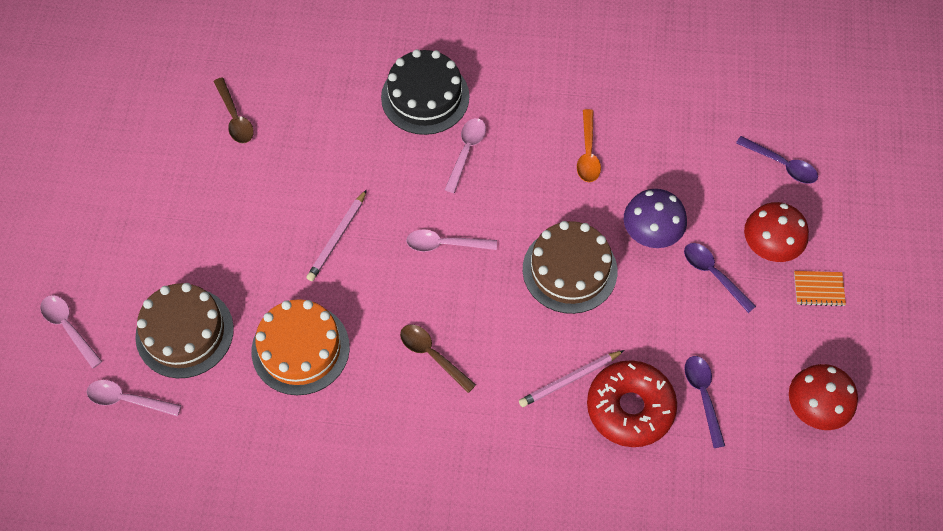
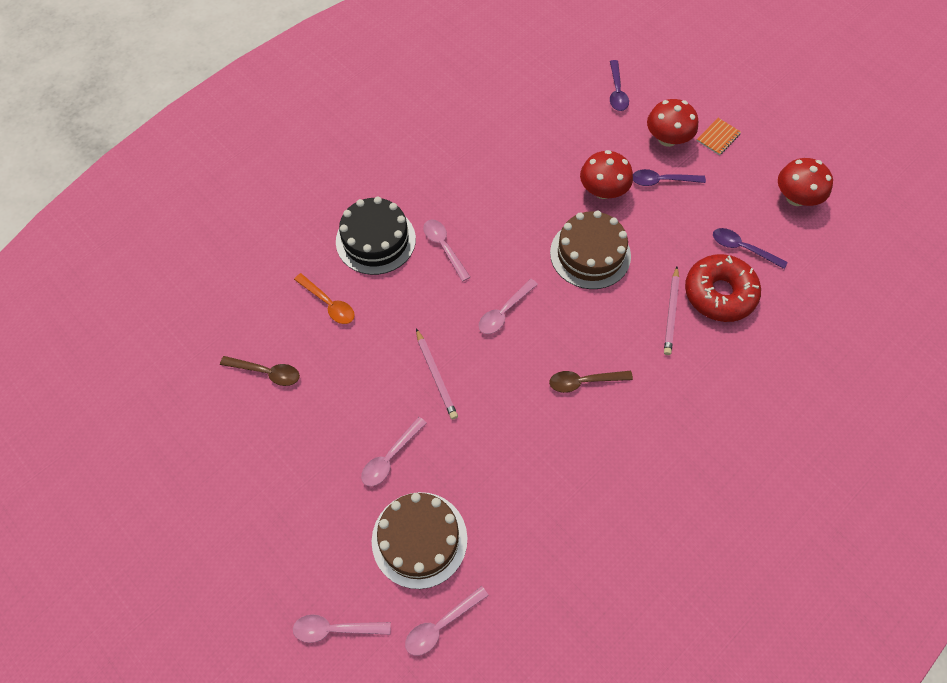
camera: 50 degrees left, 0 degrees up
(236, 259) = (390, 457): none -> pink spoon
(300, 349) = (505, 465): orange cake -> none
(588, 153) = (513, 181): orange spoon -> orange spoon (329, 304)
(651, 232) = (603, 190): purple mushroom -> red mushroom
(782, 165) = (617, 92): purple spoon -> purple spoon turned 105 degrees clockwise

